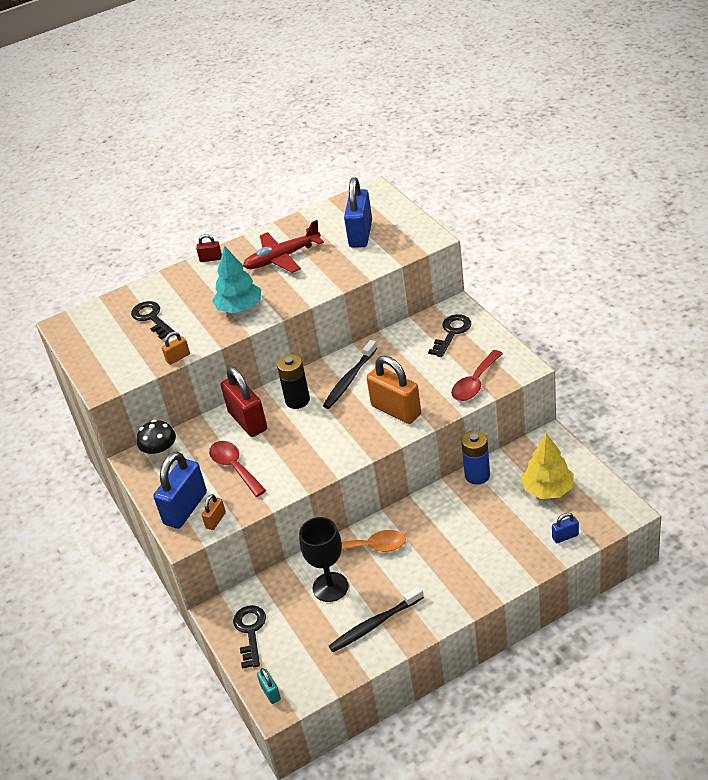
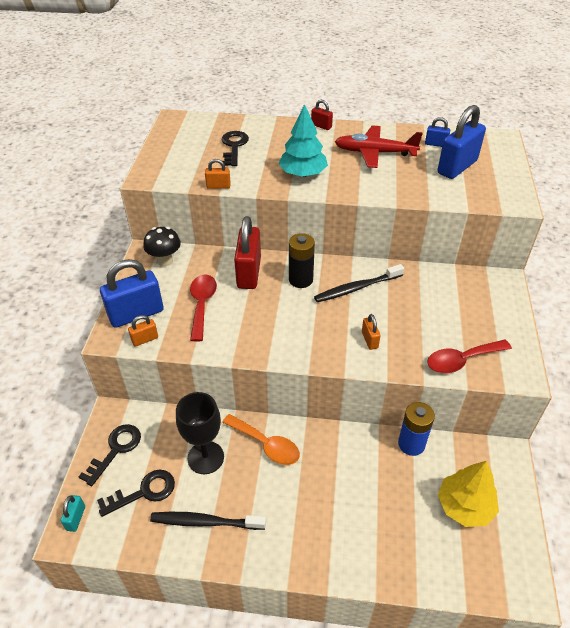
camera: 30 degrees right, 5 degrees up
(396, 410) = (369, 340): orange padlock -> orange padlock, size x0.47
(452, 333) = (480, 300): black key -> black key (143, 492)
(565, 536) = (442, 570): blue padlock -> blue padlock (435, 144)

